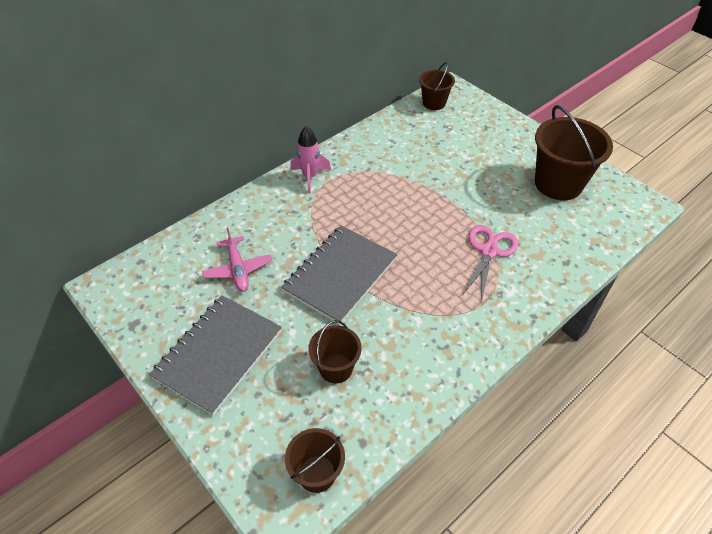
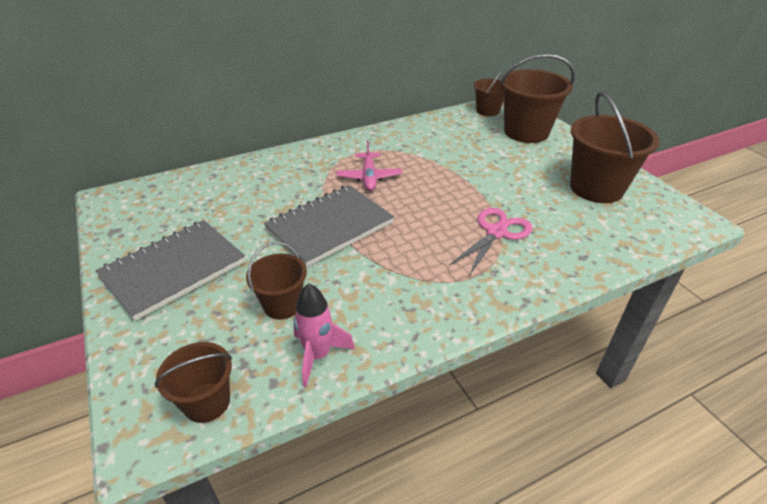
camera: 15 degrees right, 10 degrees down
(238, 269) = (234, 205): pink plane -> pink plane (369, 177)
(310, 177) = (341, 148): pink rocket -> pink rocket (318, 355)
(478, 125) = (526, 132): none -> brown bucket

